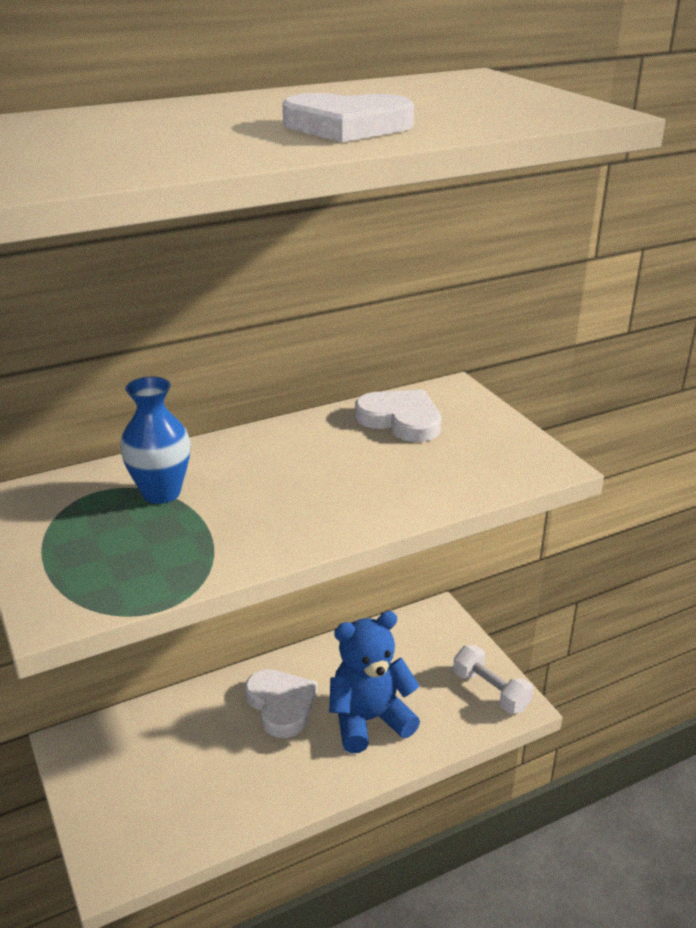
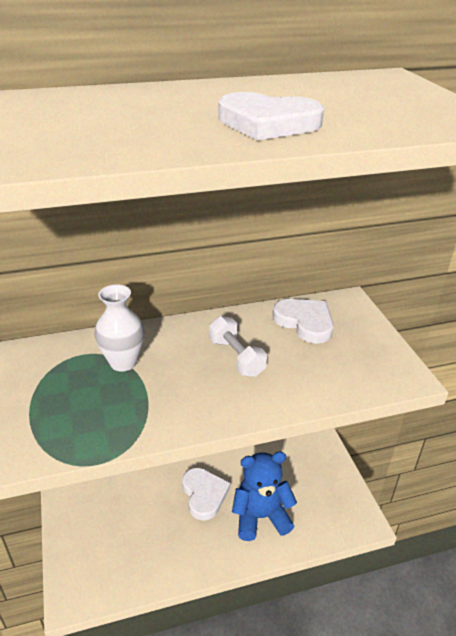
camera: 10 degrees right, 5 degrees up
(161, 493) = (123, 362): blue vase -> white vase
(490, 691) = (348, 508): white dumbbell -> white dumbbell (236, 357)

